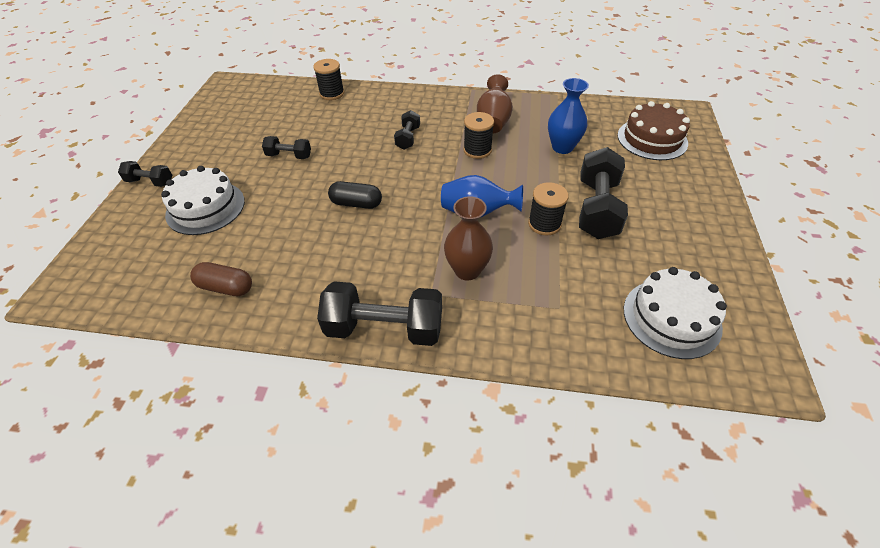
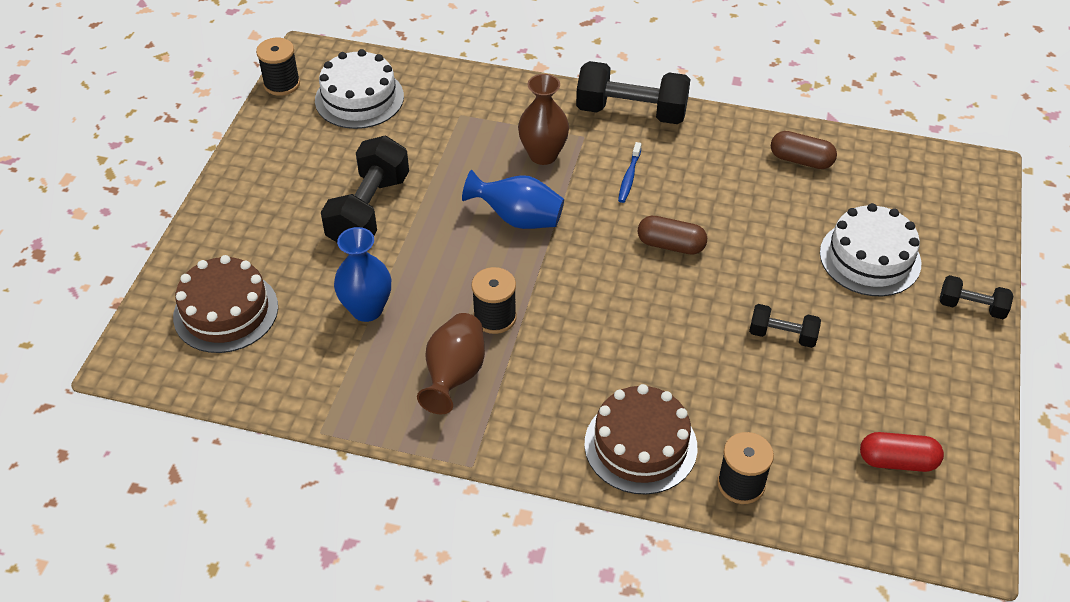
camera: 175 degrees left, 0 degrees up
(245, 107) = (897, 461): none -> red capsule
(356, 203) = (670, 245): black capsule -> brown capsule
(383, 102) = (640, 445): none -> brown cake
(387, 256) = (629, 177): none -> blue toothbrush
(408, 138) = (599, 353): black dumbbell -> none
(544, 224) = (441, 197): black spool -> black spool (282, 84)

